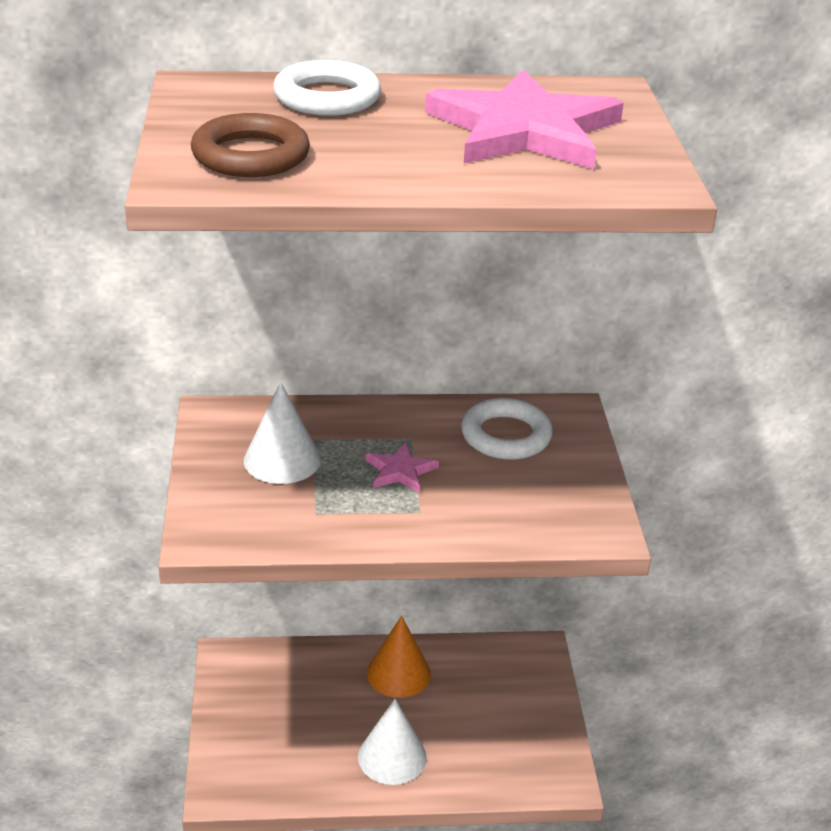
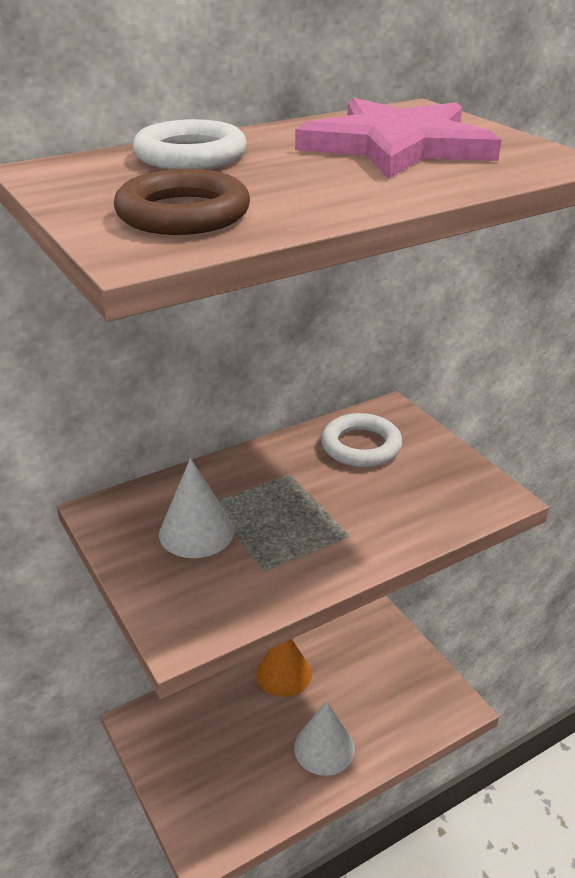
camera: 25 degrees left, 0 degrees up
(400, 471) = (304, 505): pink star -> none

